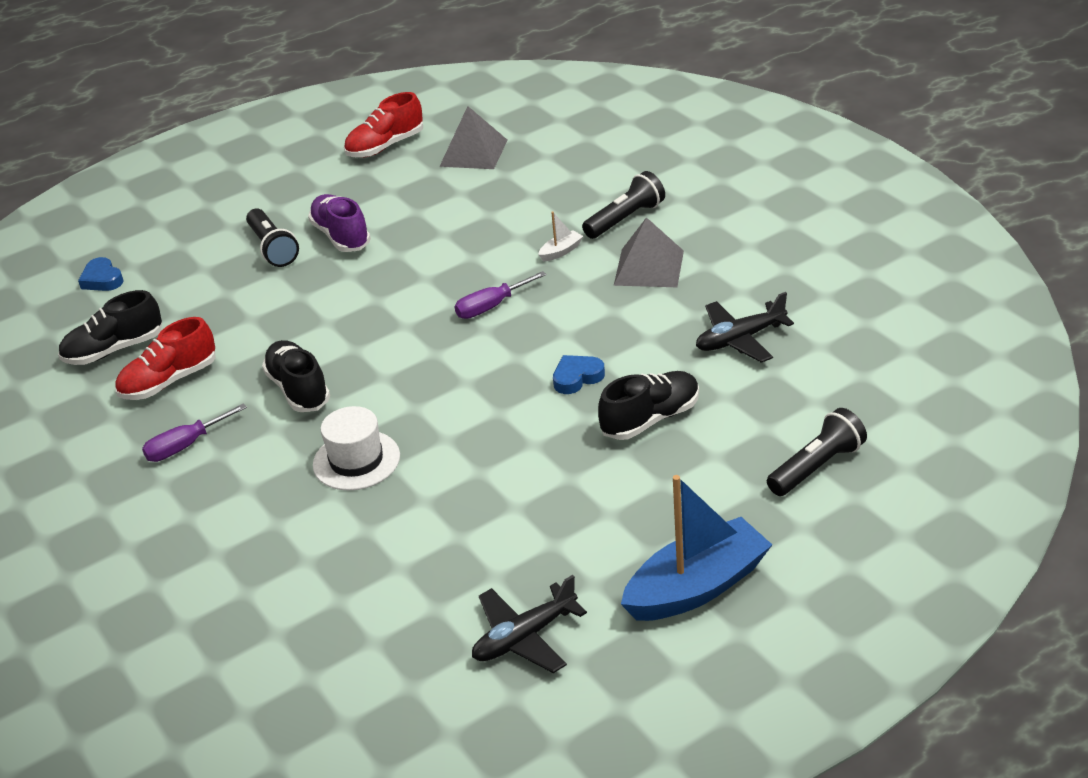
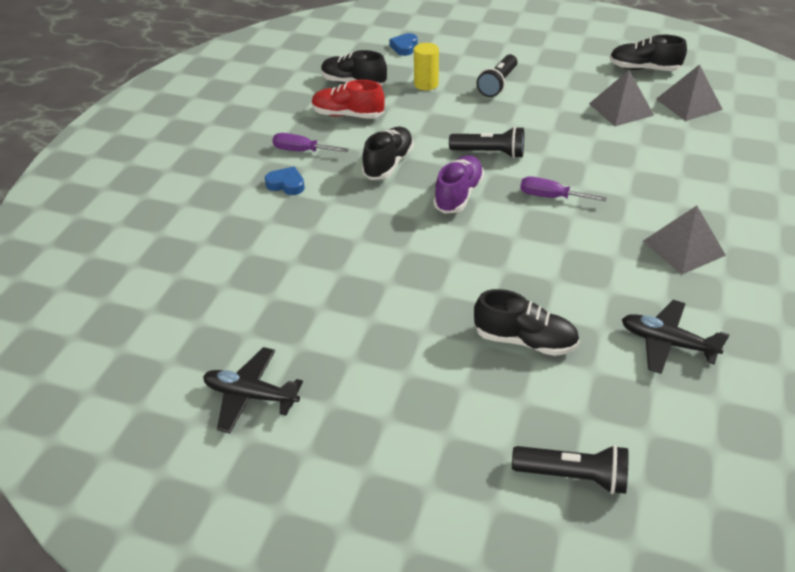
camera: 50 degrees right, 5 degrees up
(198, 297) = (426, 84): none -> yellow cylinder
(341, 236) = (540, 101): purple shoe -> purple shoe (458, 195)
(356, 460) = (349, 222): white hat -> none
(385, 146) = (644, 69): red shoe -> black shoe
(425, 195) = (620, 109): none -> grey pyramid
(561, 251) = (644, 196): white boat -> none
(577, 377) = (527, 277): blue heart -> blue heart (286, 184)
(625, 219) = (719, 207): black flashlight -> black flashlight (489, 153)
(697, 587) = (372, 469): blue boat -> none

